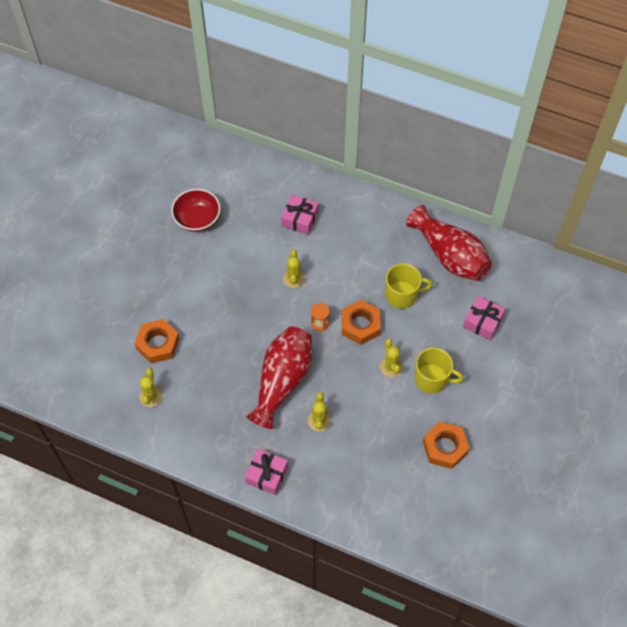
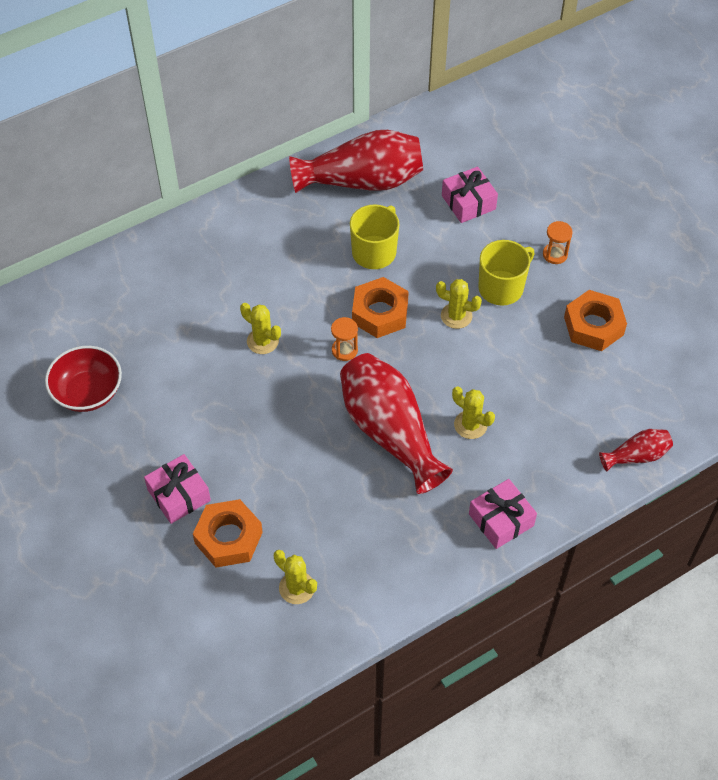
camera: 55 degrees left, 5 degrees down
(300, 219) = (188, 288): pink gift -> pink gift (179, 495)
(366, 526) = (636, 456): none -> red vase
(482, 394) = (555, 254): none -> orange hourglass

